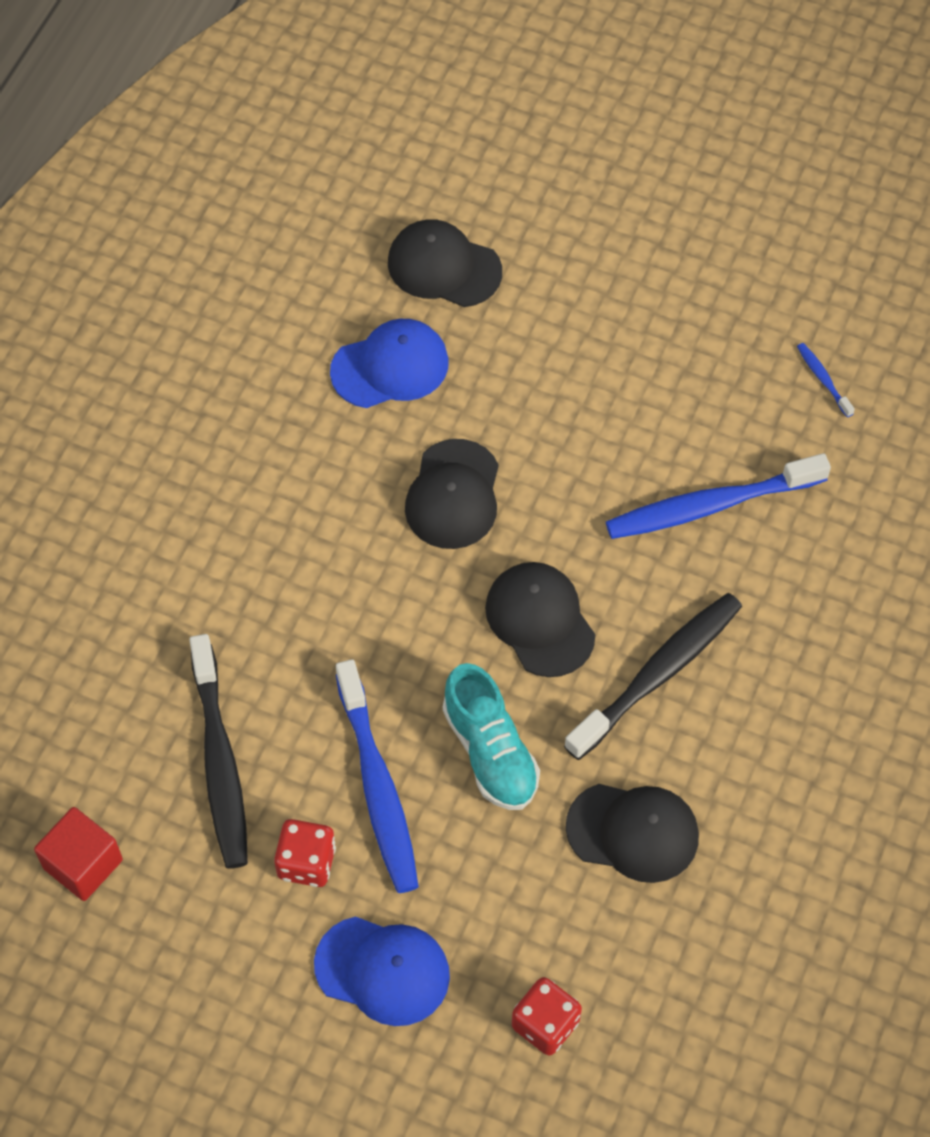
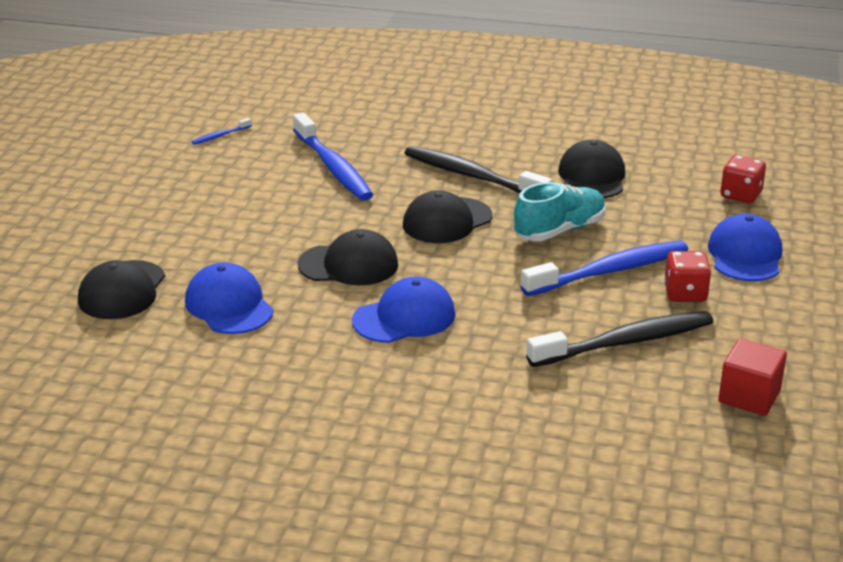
camera: 100 degrees left, 30 degrees down
(326, 538) = (404, 317): none -> blue cap

